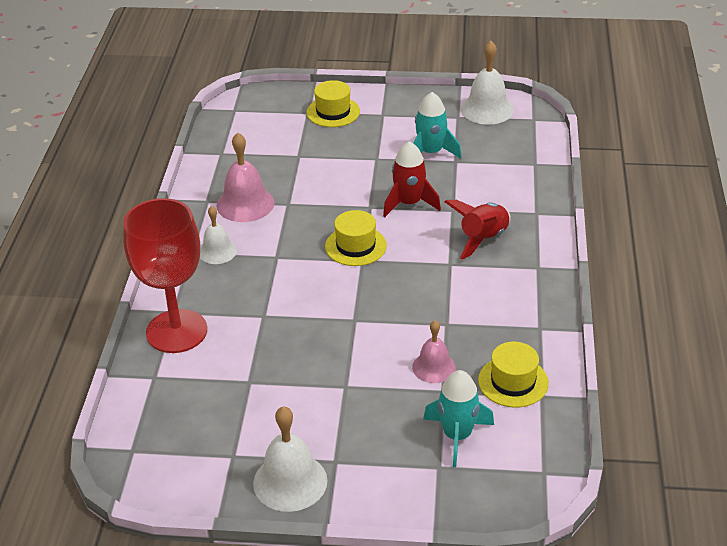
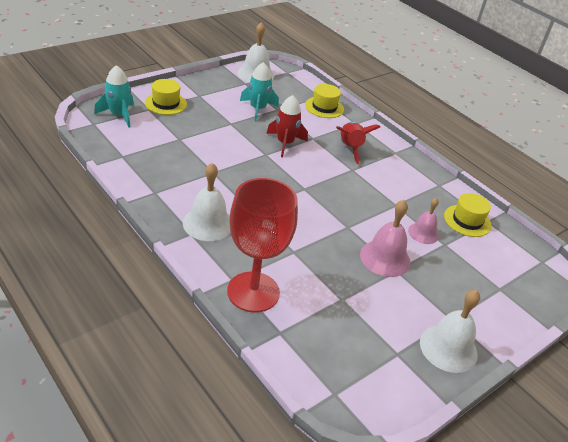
camera: 50 degrees left, 0 degrees up
(217, 251) = (208, 223): white bell -> white bell, size x1.56
(245, 204) = (185, 183): pink bell -> pink bell (385, 258)
(355, 246) = (289, 181): yellow hat -> yellow hat (324, 107)
(457, 436) = (484, 266): turquoise rocket -> turquoise rocket (119, 115)

